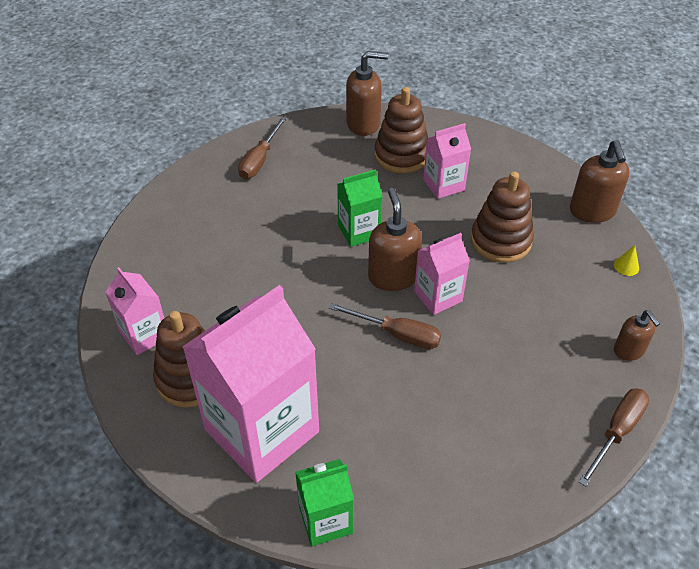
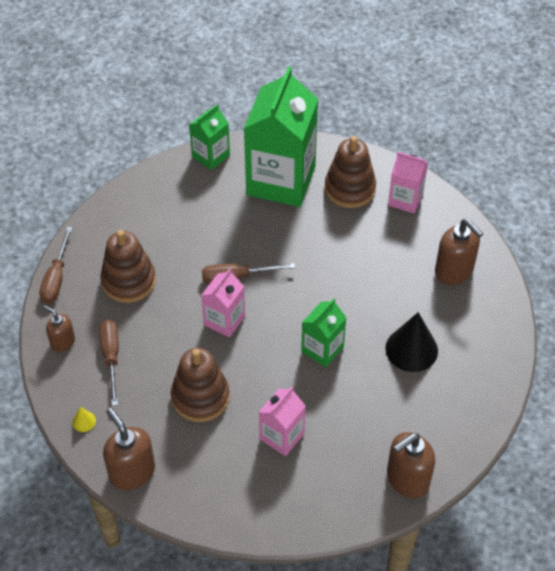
camera: 150 degrees right, 5 degrees up
(260, 160) = (464, 382): brown screwdriver -> brown screwdriver (111, 357)
(262, 431) = (281, 181): pink carton -> green carton
(279, 199) = (411, 349): none -> black cone
(393, 276) = (268, 321): brown soap dispenser -> brown soap dispenser (454, 271)
(401, 155) = (342, 454): brown stacking toy -> brown stacking toy (128, 281)

